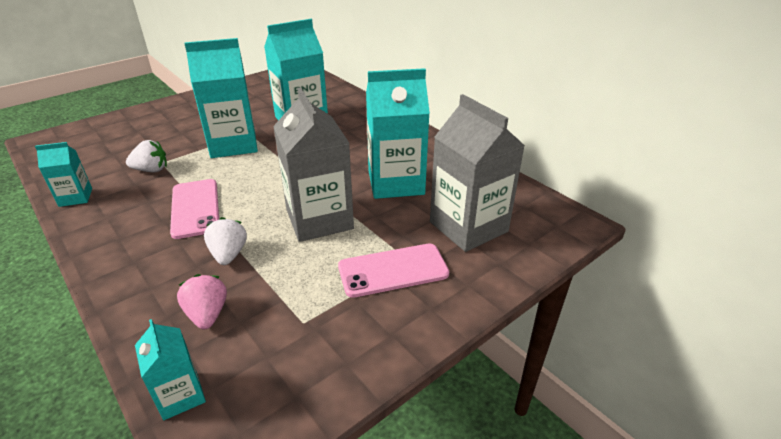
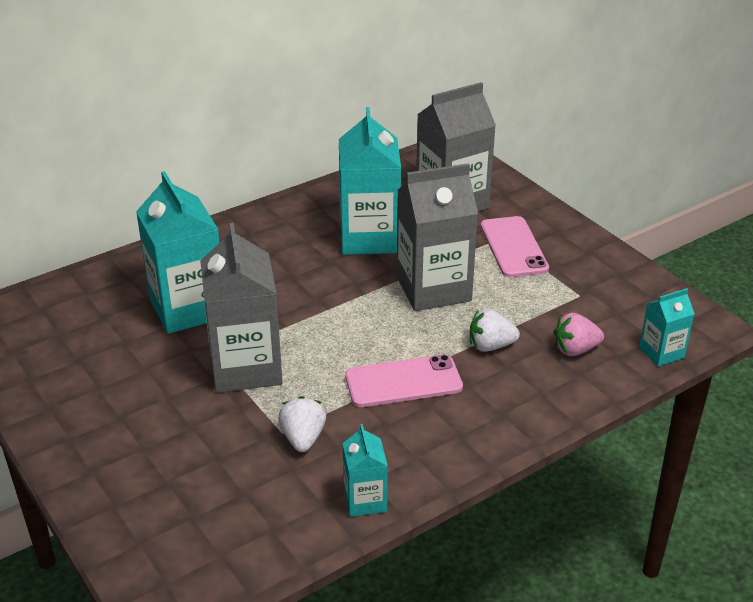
camera: 85 degrees left, 0 degrees up
(233, 144) = (246, 367): turquoise carton -> grey carton

